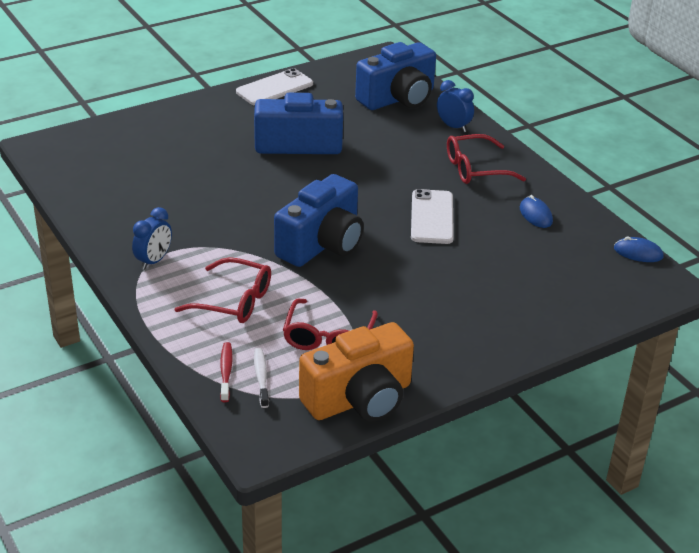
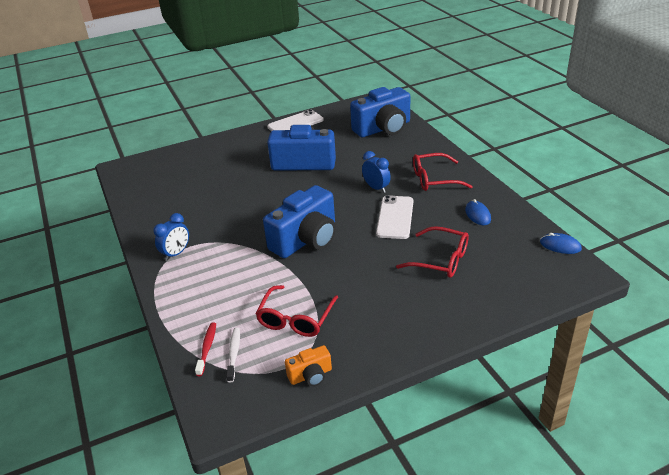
camera: 10 degrees right, 0 degrees up
(234, 301) = (228, 286): red glasses -> red glasses (440, 260)
(359, 399) = (310, 375): orange camera -> orange camera, size x0.47
(453, 126) = (421, 148): blue clock -> blue clock (376, 188)

